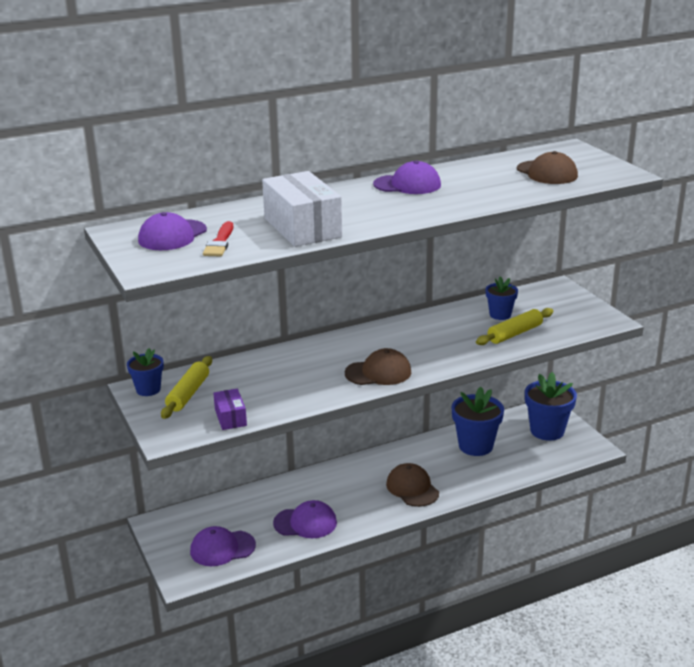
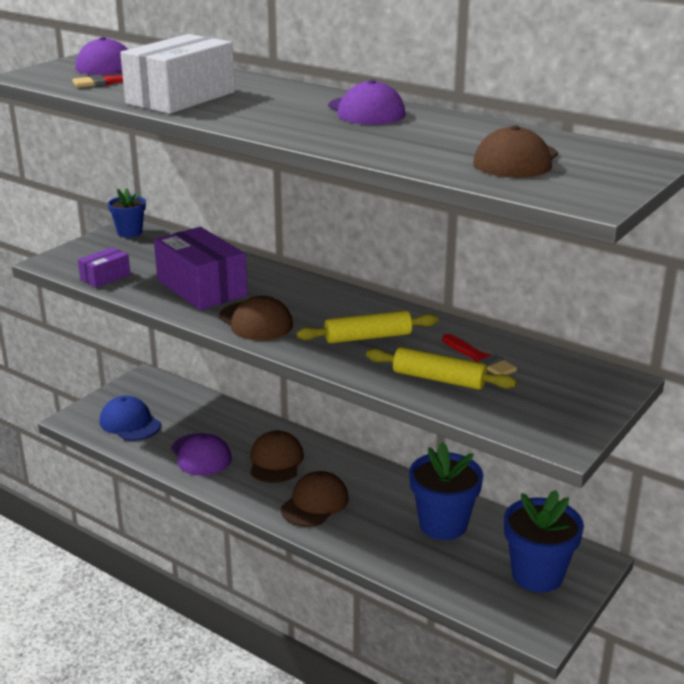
camera: 60 degrees right, 0 degrees up
(188, 394) = (135, 249): yellow rolling pin -> yellow rolling pin (368, 337)
(222, 548) = (130, 423): purple cap -> blue cap
(299, 381) = (201, 288): none -> purple box
(346, 490) = (276, 461): none -> brown cap
(500, 315) = (479, 358): blue flower pot -> red brush

